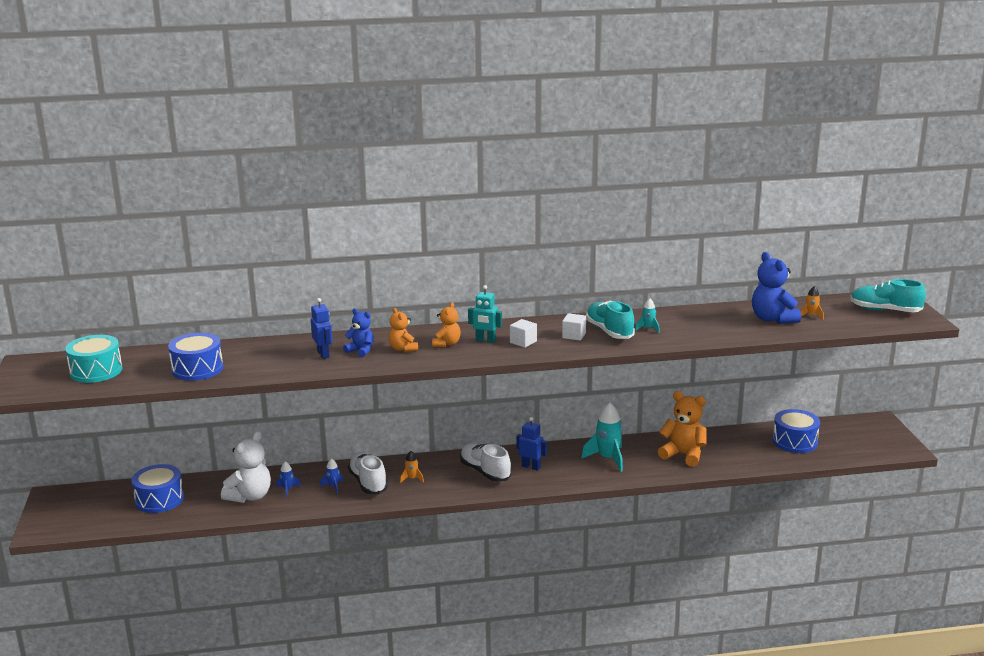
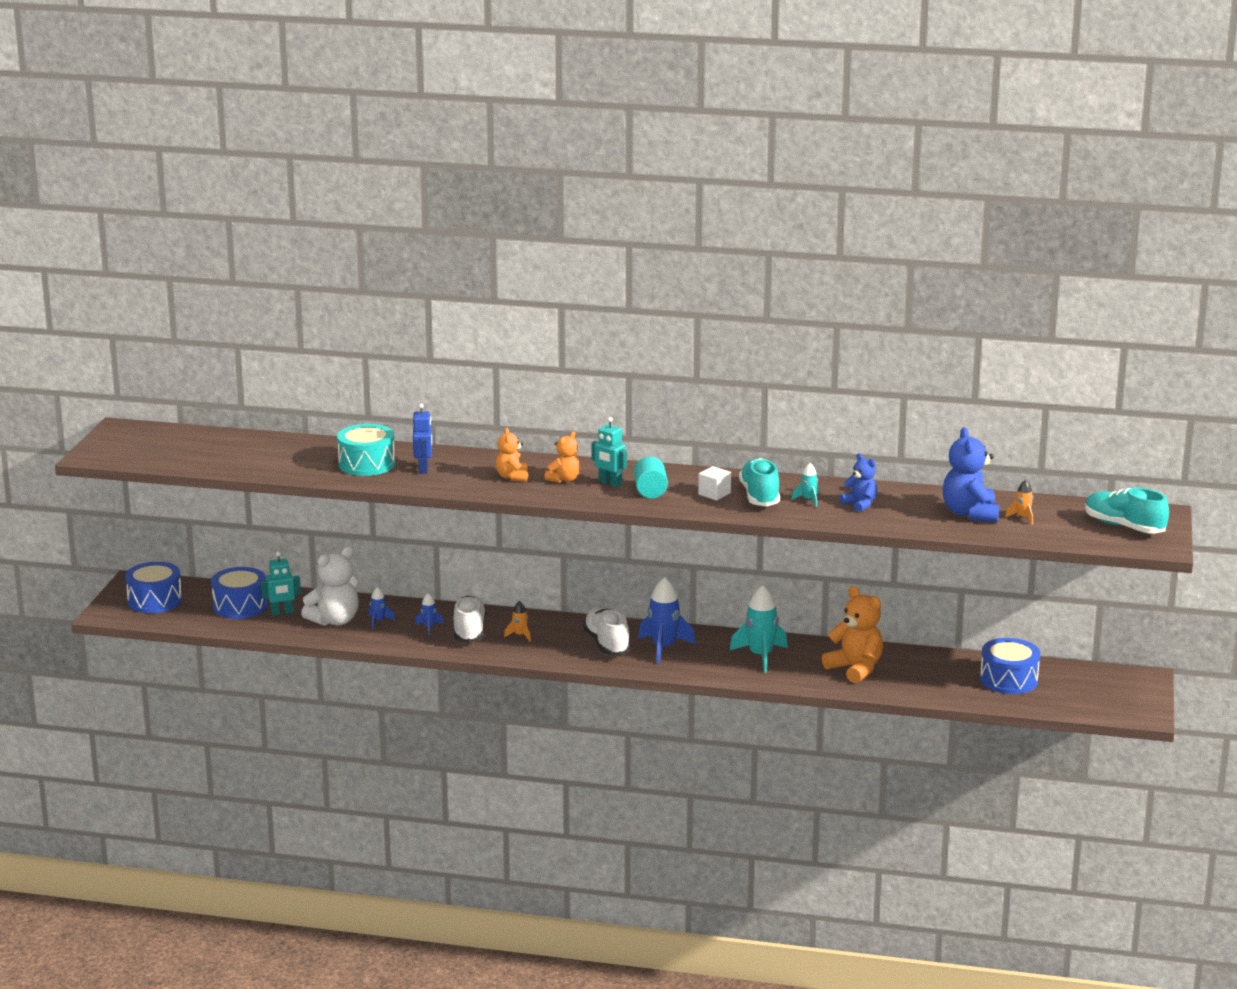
camera: 20 degrees right, 0 degrees up
(96, 371) = (183, 448): turquoise drum -> turquoise drum (367, 464)
(197, 369) = (284, 463): blue drum -> blue drum (155, 601)
(200, 498) = (282, 613): none -> turquoise robot
(361, 351) = (466, 472): blue teddy bear -> blue teddy bear (860, 504)
(523, 342) = (650, 491): white cube -> turquoise cylinder
(531, 467) = (663, 648): blue robot -> blue rocket

